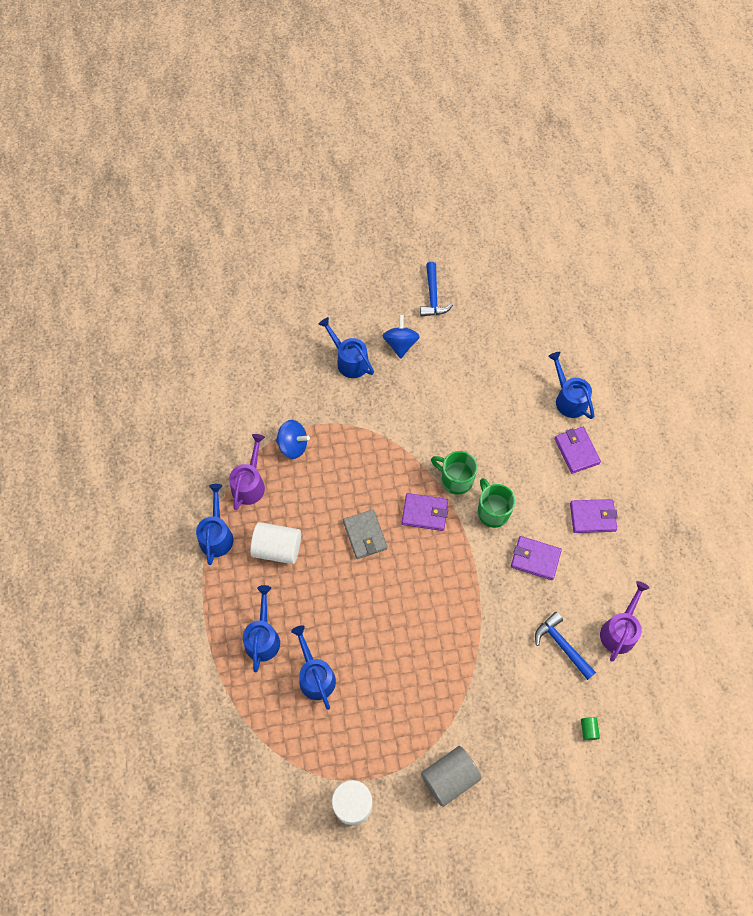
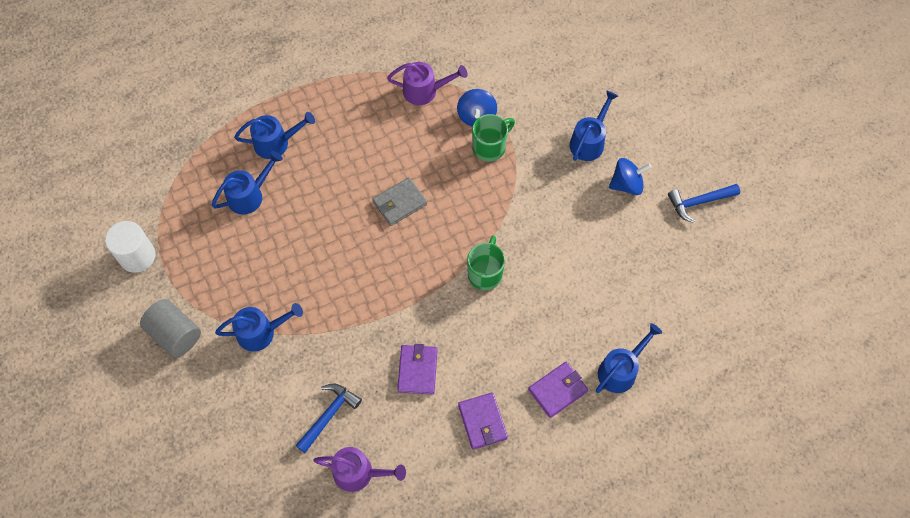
camera: 75 degrees right, 0 degrees up
(216, 535) = (366, 78): blue watering can -> blue watering can (261, 332)
(277, 548) = (365, 131): white cylinder -> none
(424, 513) = (439, 252): purple wallet -> none
(492, 511) = (459, 317): green mug -> green mug (490, 147)
(588, 729) = (245, 458): green cylinder -> none

